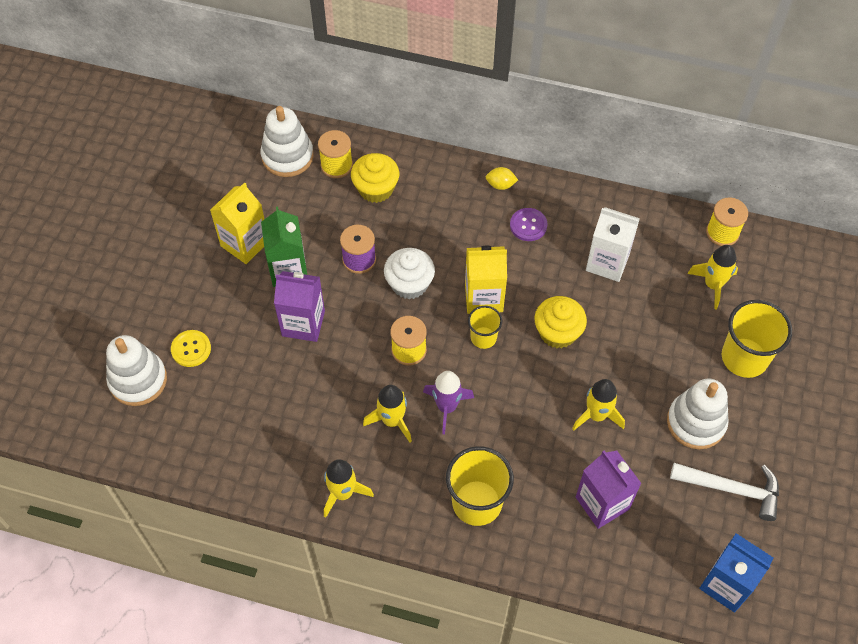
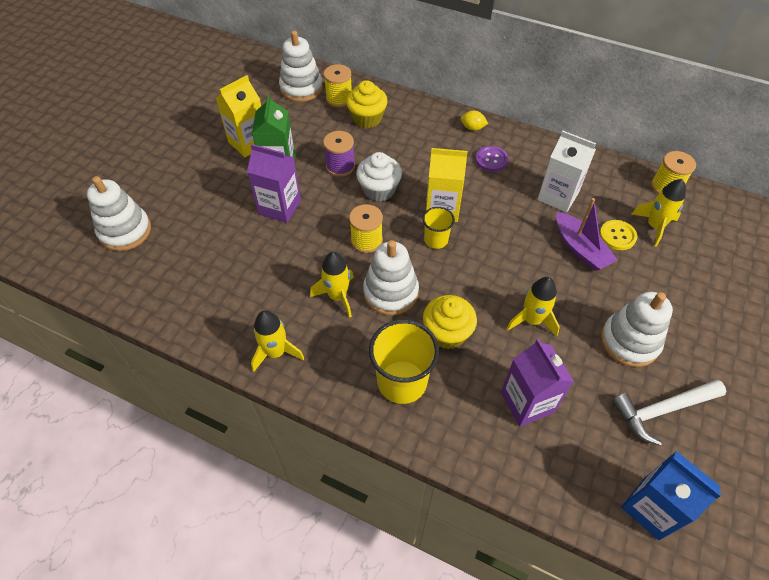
camera: 10 degrees right, 5 degrees down
(191, 349) = (178, 213): yellow button -> yellow button (617, 236)
(447, 407) = (390, 292): purple rocket -> white stacking toy
(557, 332) = (505, 245): yellow cupcake -> yellow cupcake (447, 333)
(637, 324) = (580, 248): none -> purple boat
(731, 489) = (662, 410): white hammer -> white hammer turned 135 degrees clockwise
(744, 357) = (681, 291): yellow cup -> none

